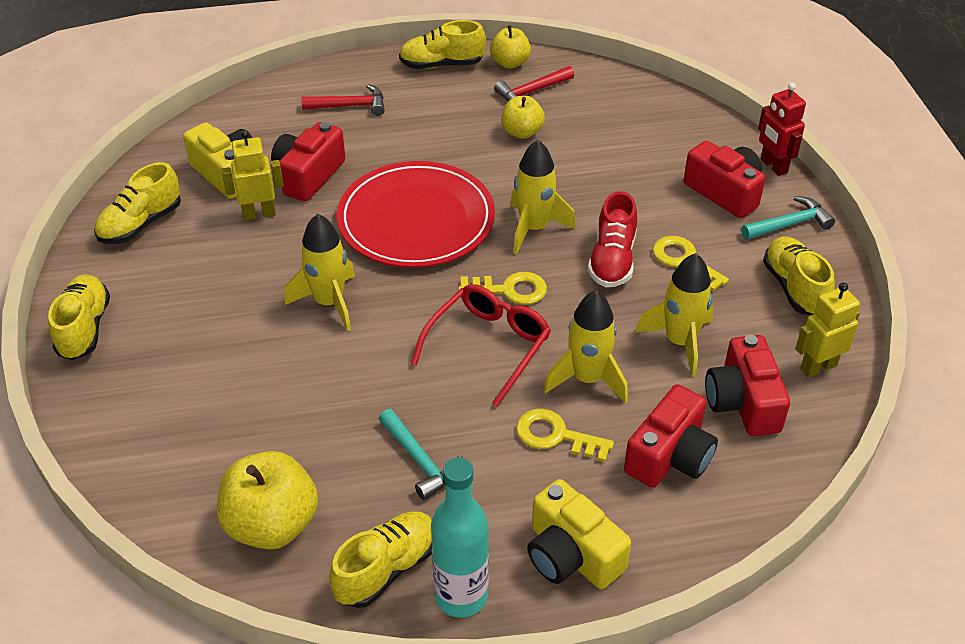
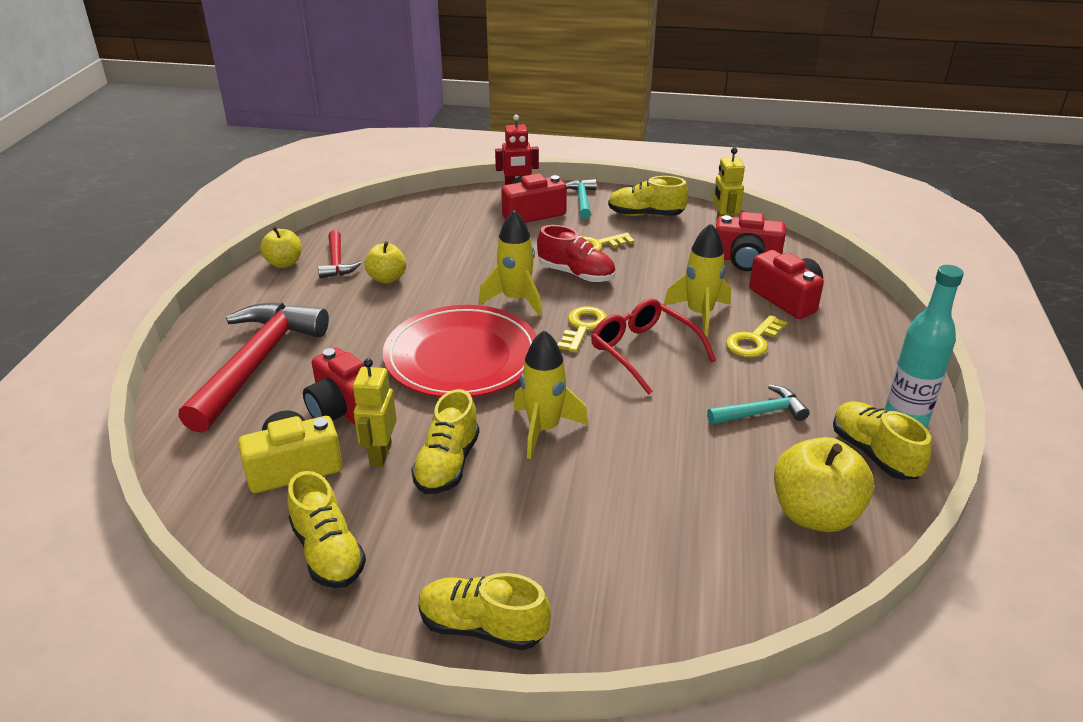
camera: 70 degrees left, 10 degrees down
(350, 106) = (257, 363): red hammer -> red hammer, size x2.08
(441, 64) = (247, 298): yellow shoe -> yellow shoe (447, 464)
(571, 555) = (871, 360): yellow camera -> none
(680, 342) = (678, 268): yellow rocket -> none

